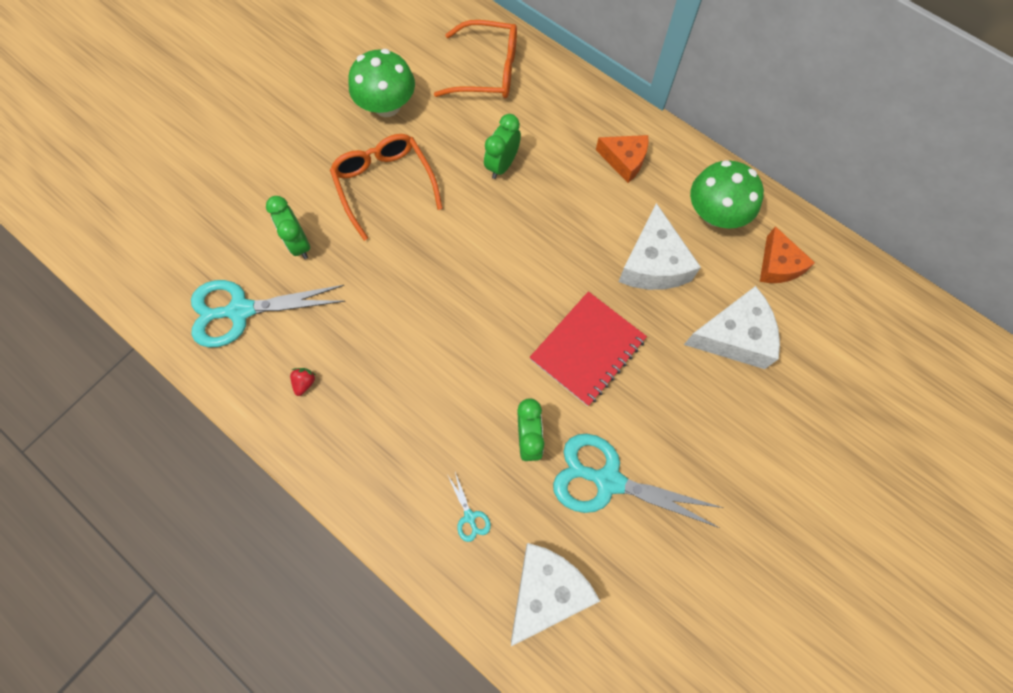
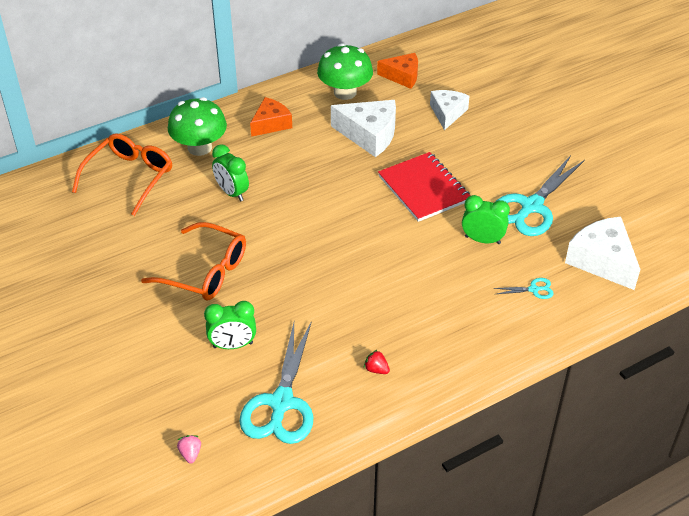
camera: 70 degrees left, 25 degrees down
(166, 257) = (190, 454): none -> pink strawberry
(384, 185) = (205, 272): orange glasses -> orange glasses turned 150 degrees counterclockwise
(387, 106) = (121, 251): green mushroom -> green mushroom (199, 147)
(734, 336) = (447, 113): white cheese -> white cheese, size x0.66

